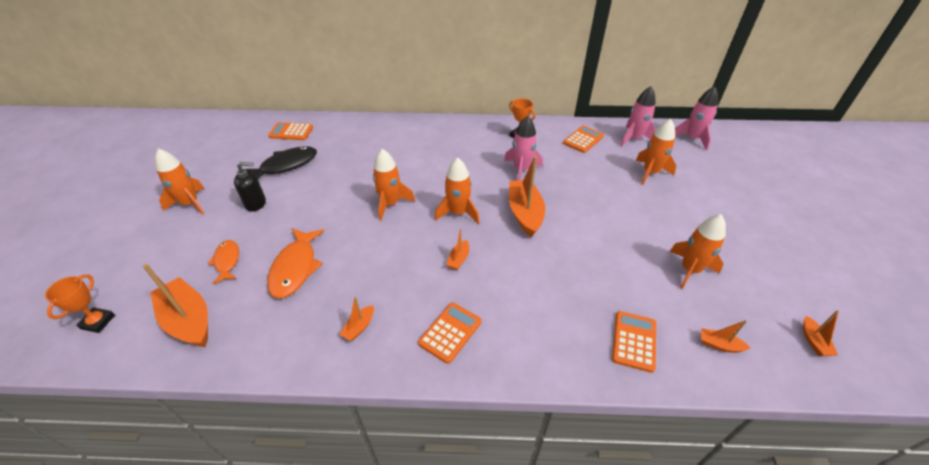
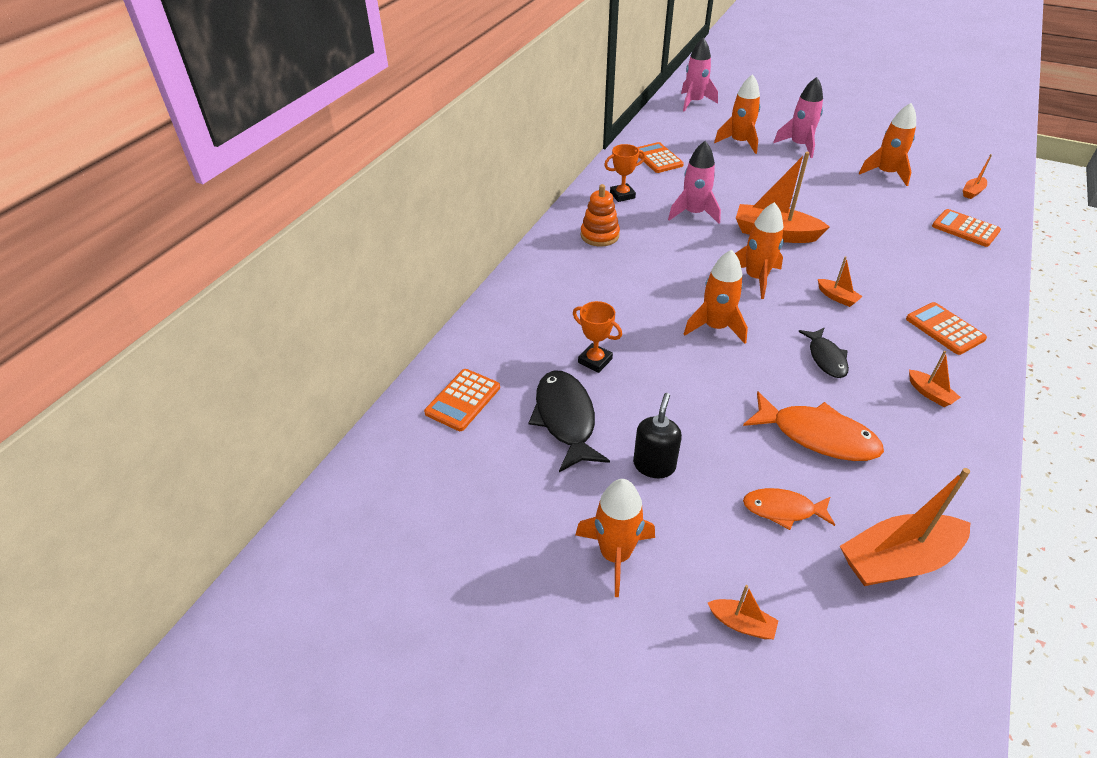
camera: 65 degrees left, 0 degrees up
(98, 322) = (885, 684): orange trophy -> orange trophy (595, 361)
(379, 262) = (826, 358): none -> black fish
(464, 138) = (599, 235): none -> orange stacking toy
(634, 138) = (674, 130): pink rocket -> pink rocket (799, 145)
(813, 341) = (972, 154): orange boat -> orange boat (741, 624)

